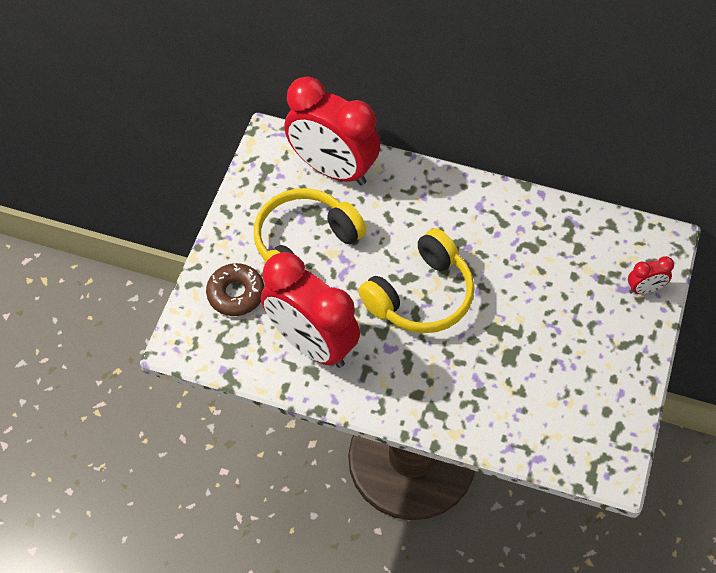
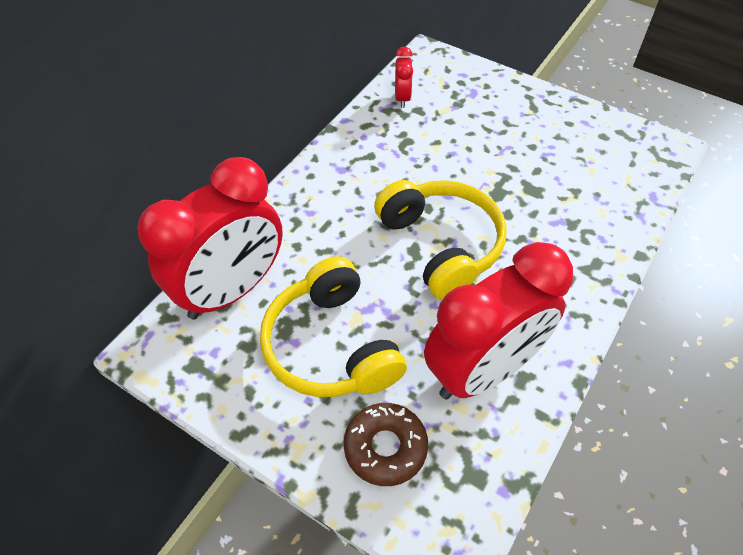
camera: 75 degrees left, 5 degrees down
(644, 289) = (477, 80): red clock -> red clock (402, 98)

